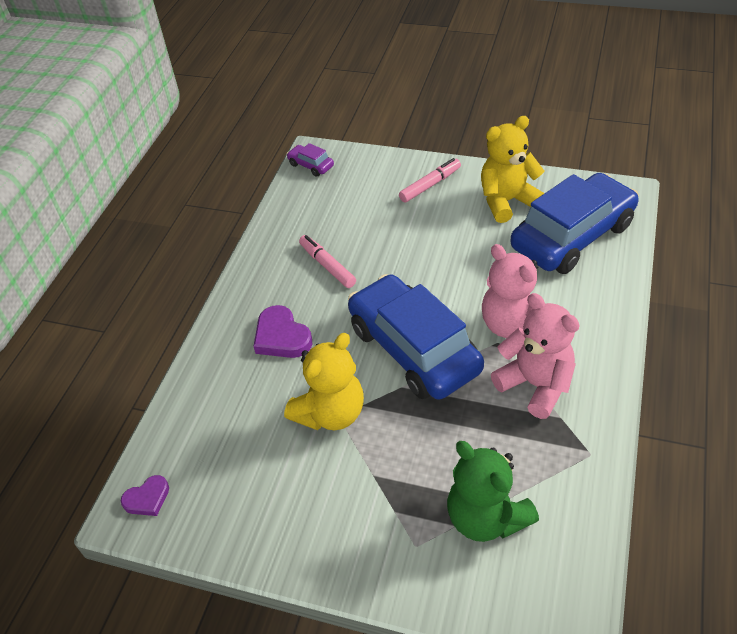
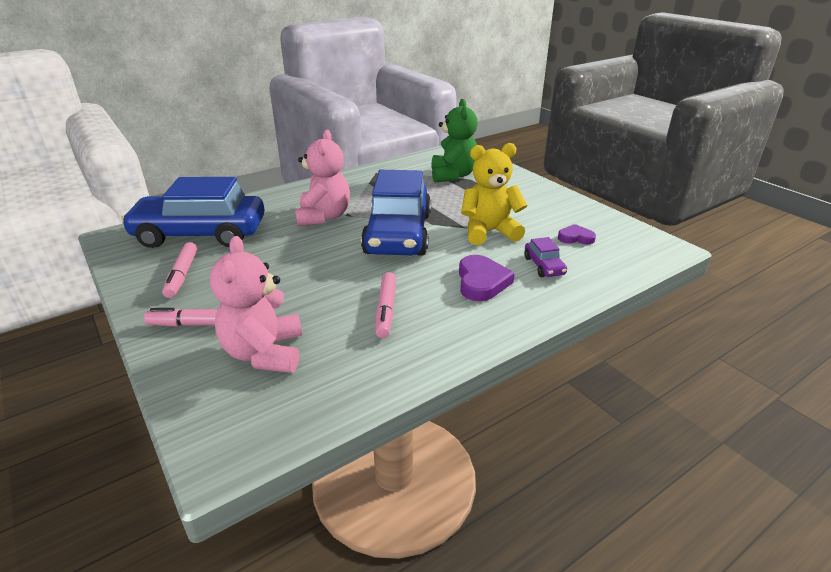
camera: 145 degrees left, 15 degrees down
(147, 498) = (648, 248): purple heart -> purple heart (575, 237)
(311, 165) = (250, 435): purple car -> purple car (544, 266)
(507, 201) = (182, 275): yellow teddy bear -> pink marker
(535, 385) = (359, 194): pink teddy bear -> pink teddy bear (264, 353)

